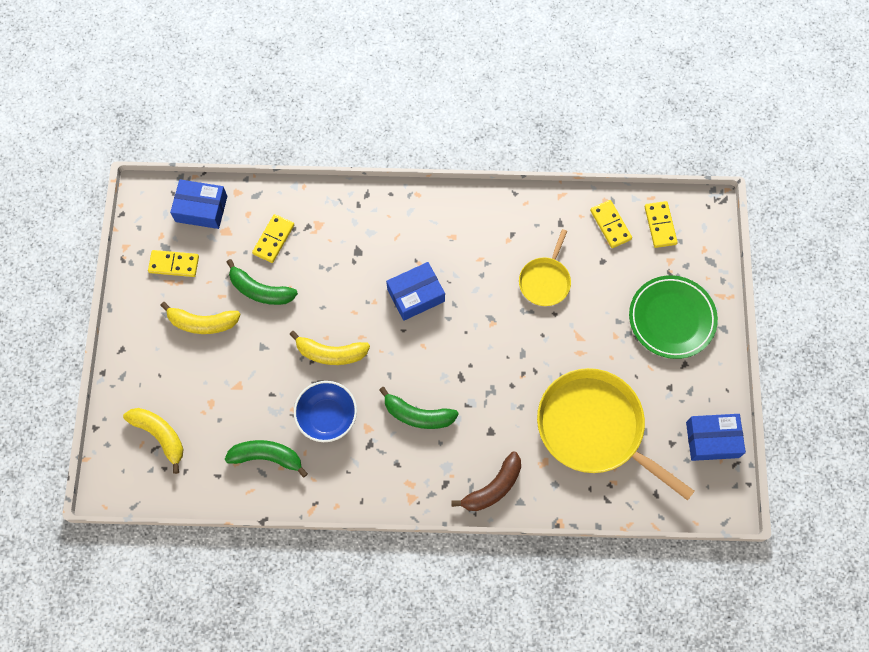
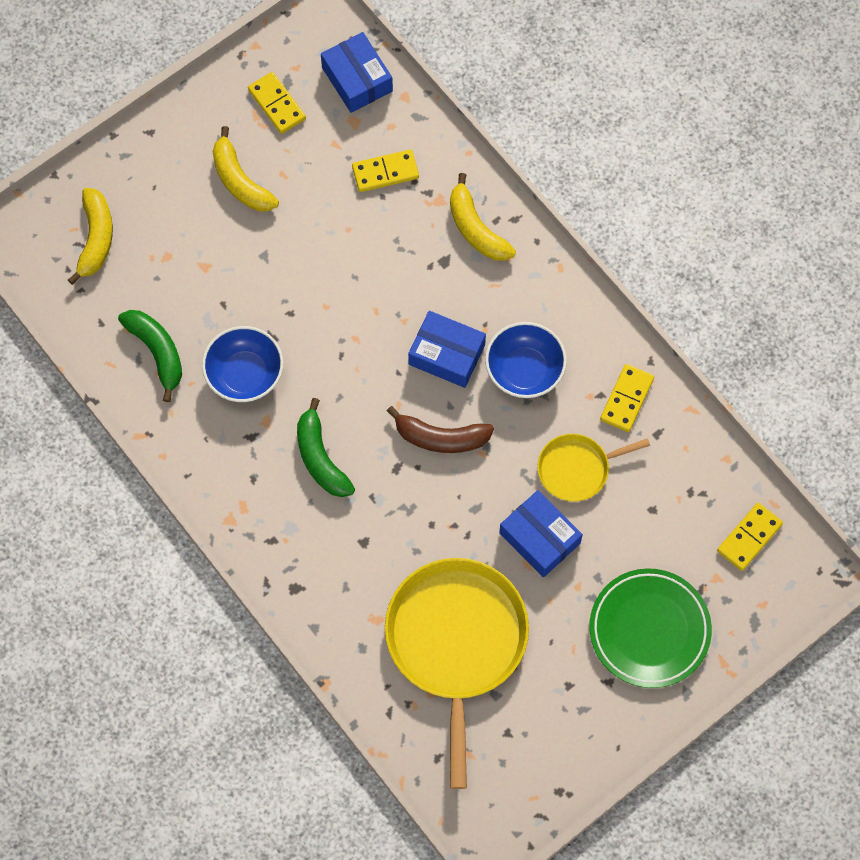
camera: 50 degrees right, 0 degrees up
(260, 290) = (320, 205): green banana -> none
(331, 353) = (313, 324): yellow banana -> yellow banana (476, 228)
(462, 261) = (524, 370): none -> blue bowl
(493, 488) = (307, 590): brown banana -> brown banana (440, 437)
(610, 225) = (702, 486): yellow domino -> yellow domino (627, 399)
(712, 440) = (547, 772): blue box -> blue box (539, 538)

